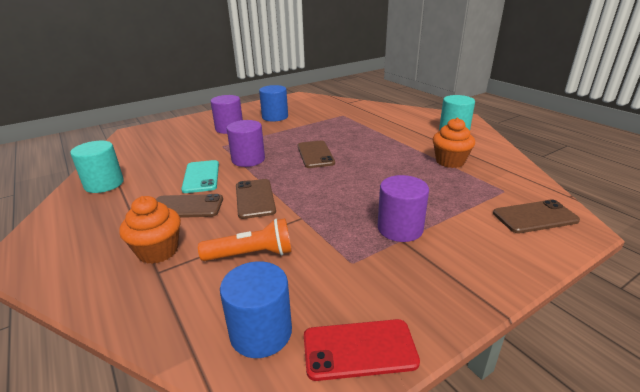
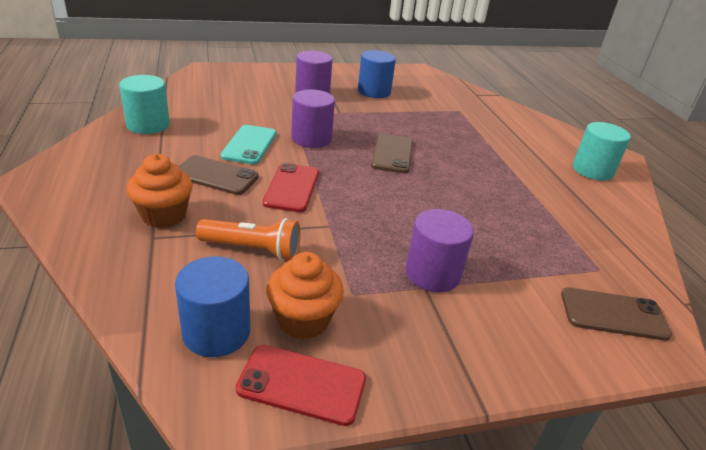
camera: 15 degrees right, 5 degrees up
(255, 198) = (292, 188): brown phone -> red phone
(450, 161) = (555, 210): orange cupcake -> orange cupcake (303, 320)

